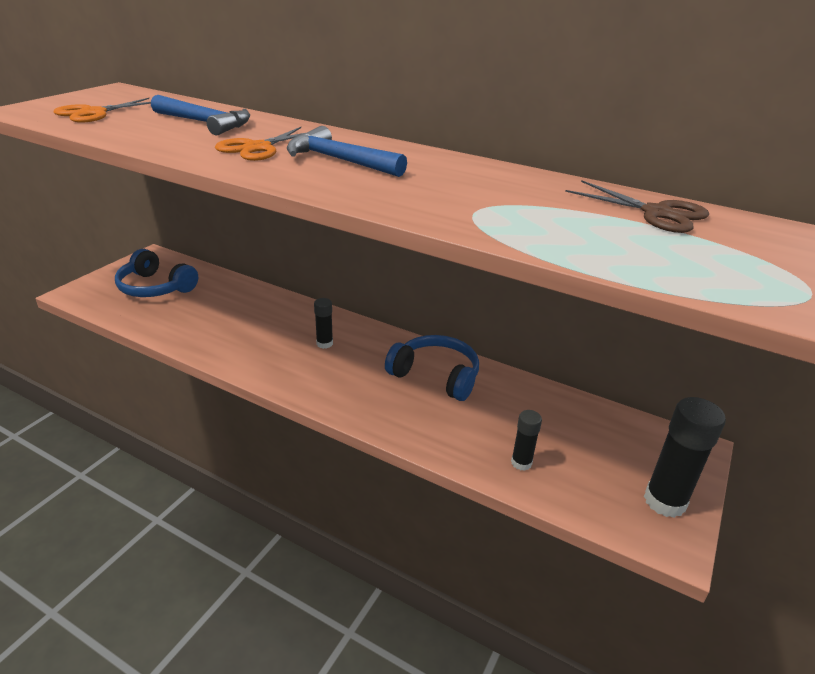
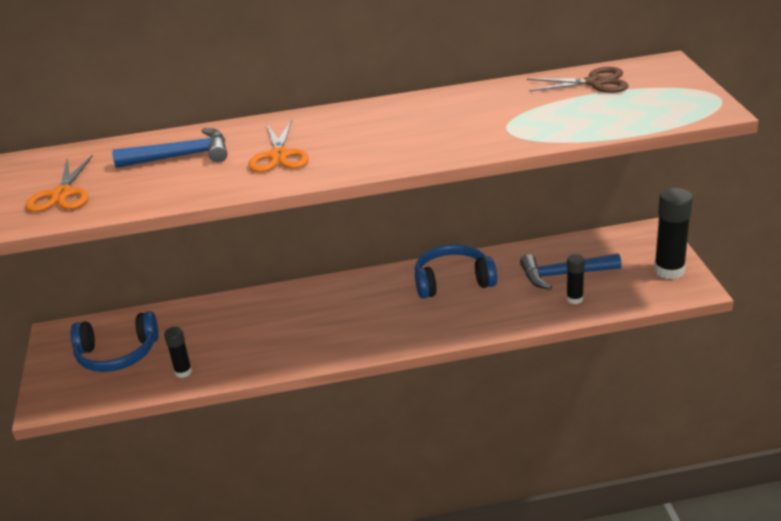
camera: 35 degrees left, 0 degrees up
(324, 343) = (341, 308): black glue stick -> black glue stick (183, 372)
(339, 160) = (355, 137): blue hammer -> blue hammer (563, 275)

